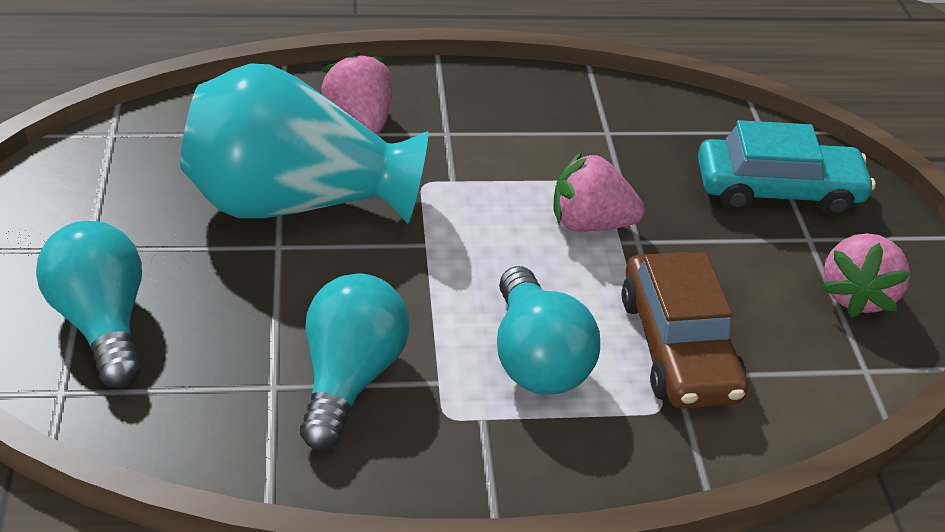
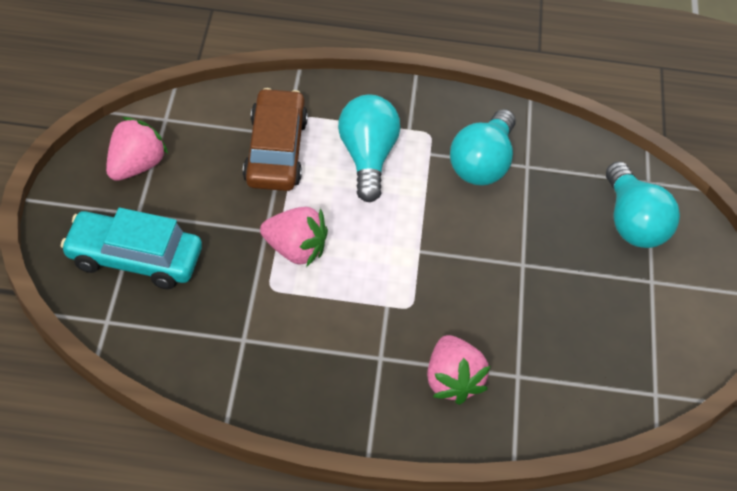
camera: 170 degrees left, 10 degrees up
(295, 203) = (509, 300): turquoise vase -> none

